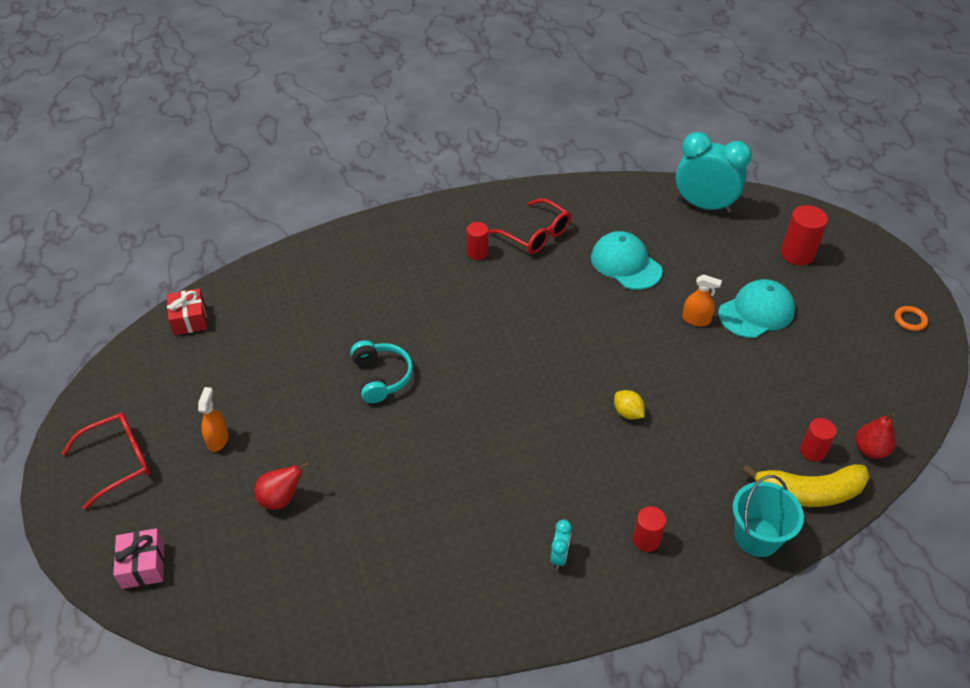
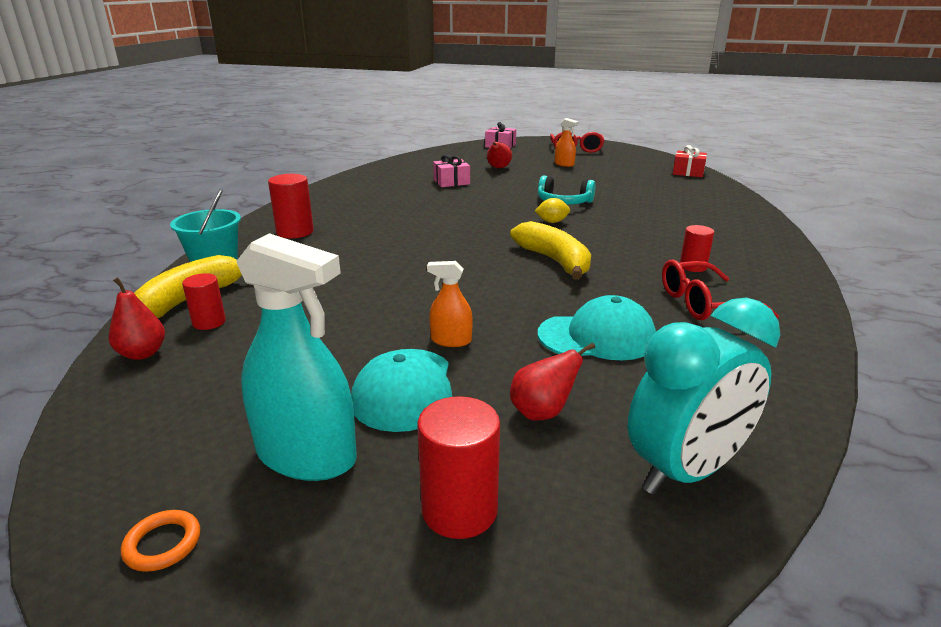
camera: 125 degrees right, 20 degrees down
(379, 512) = (451, 182): none -> pink gift
(535, 324) = (554, 261): none -> yellow banana
(559, 556) = (337, 209): turquoise clock -> none
(627, 413) = (398, 262): yellow lemon -> yellow lemon (552, 222)
(646, 539) = (295, 232): red cylinder -> red cylinder, size x1.56
(696, 319) = (451, 340): orange spray bottle -> orange spray bottle turned 45 degrees clockwise
(715, 257) = (542, 412): none -> red pear
(831, 314) = (306, 455): none -> turquoise spray bottle

